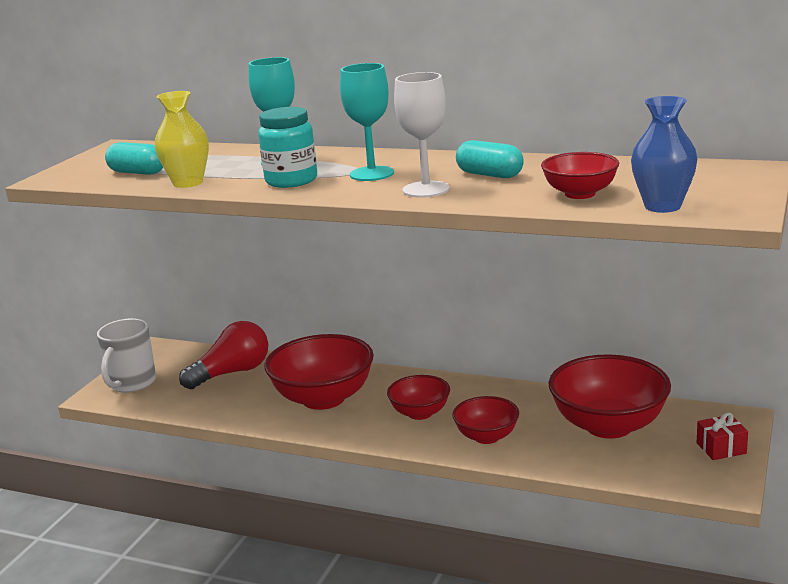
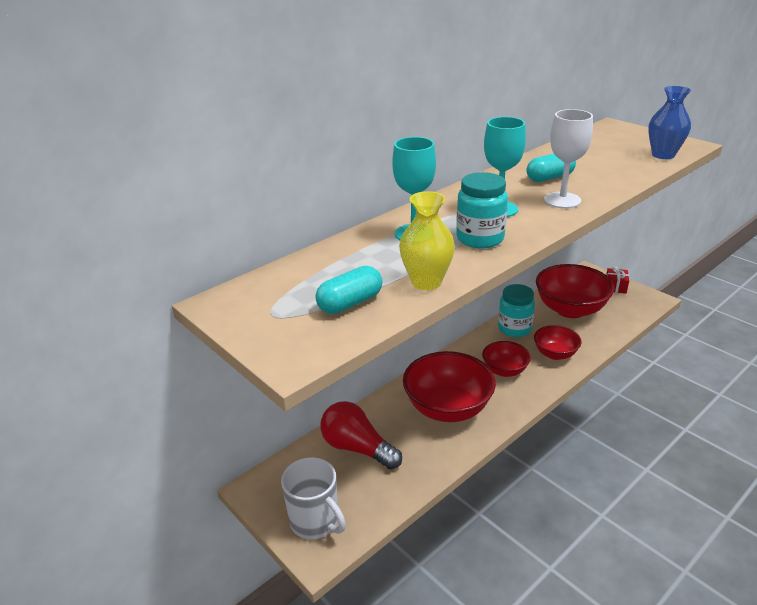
camera: 65 degrees left, 10 degrees up
(232, 373) = (357, 448): red light bulb -> red light bulb turned 45 degrees counterclockwise
(516, 399) = (514, 329): none -> turquoise jar
(580, 194) = (619, 166): red bowl -> none

